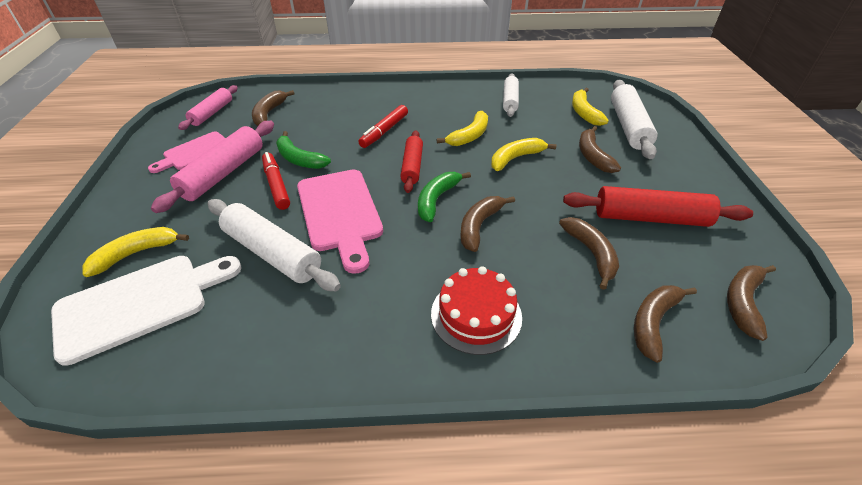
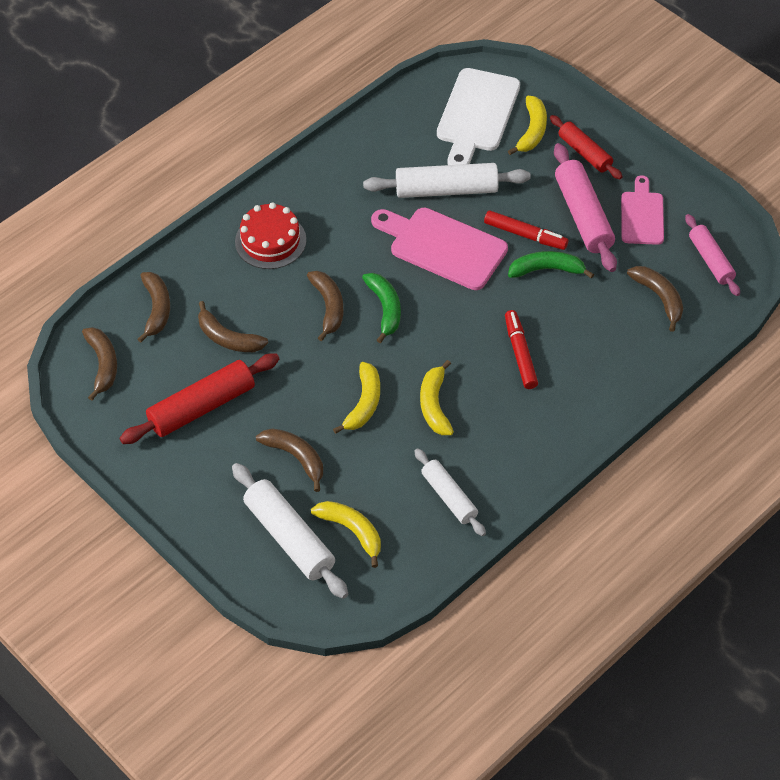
camera: 140 degrees right, 10 degrees up
(412, 166) = (443, 329): red rolling pin -> red rolling pin (585, 153)

